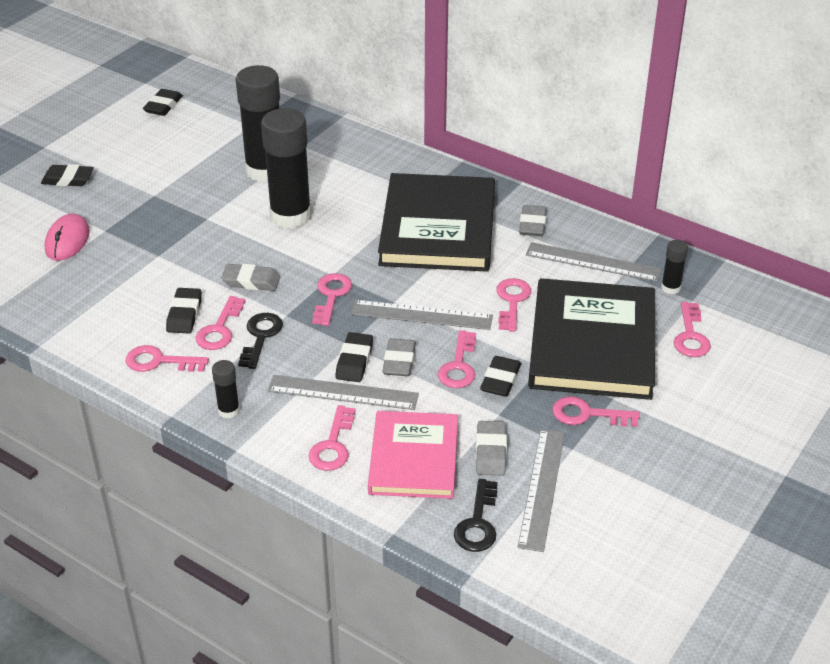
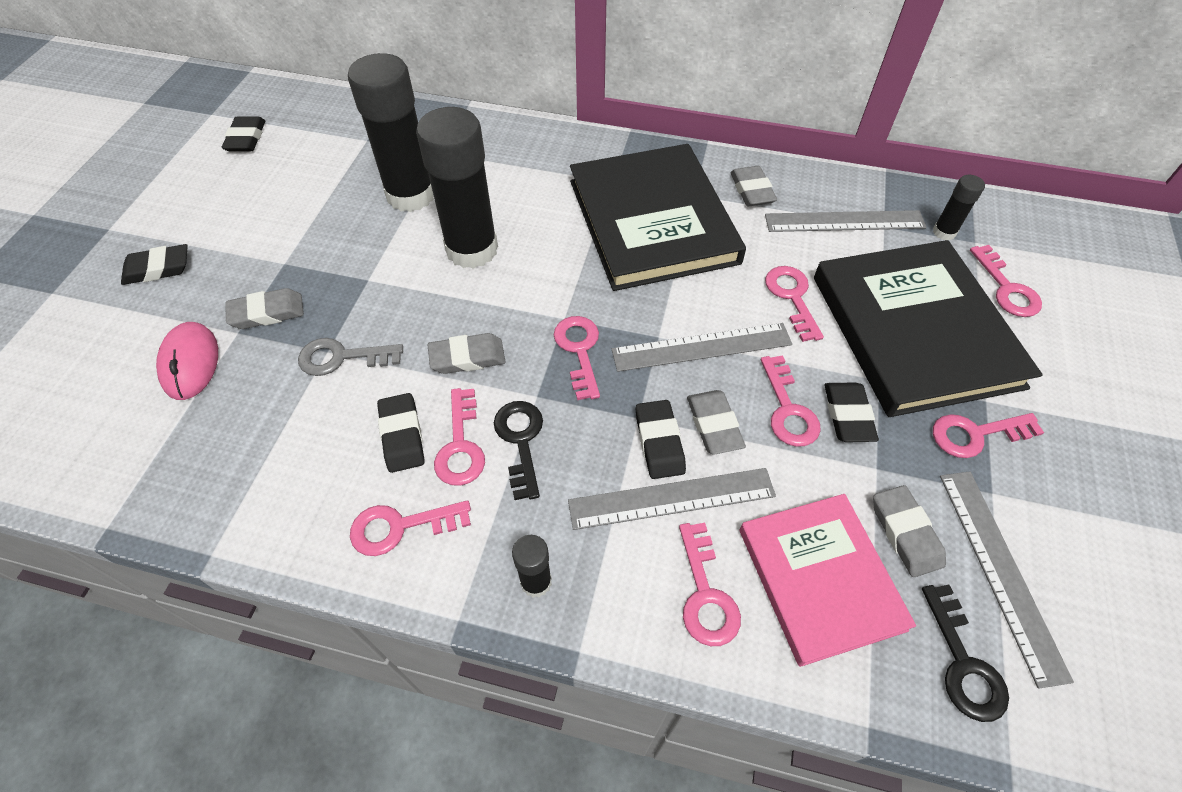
camera: 20 degrees left, 15 degrees up
(129, 223) = (267, 313): none -> grey eraser
(166, 261) = (342, 358): none -> grey key

